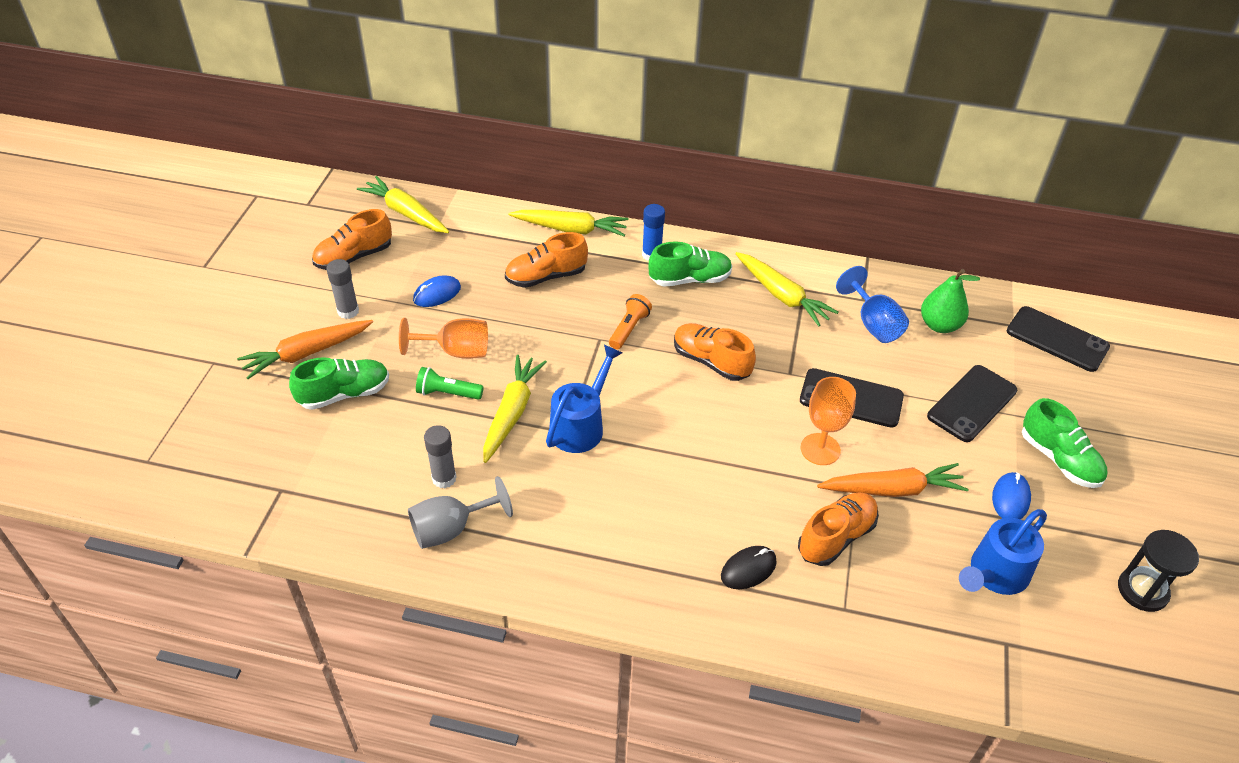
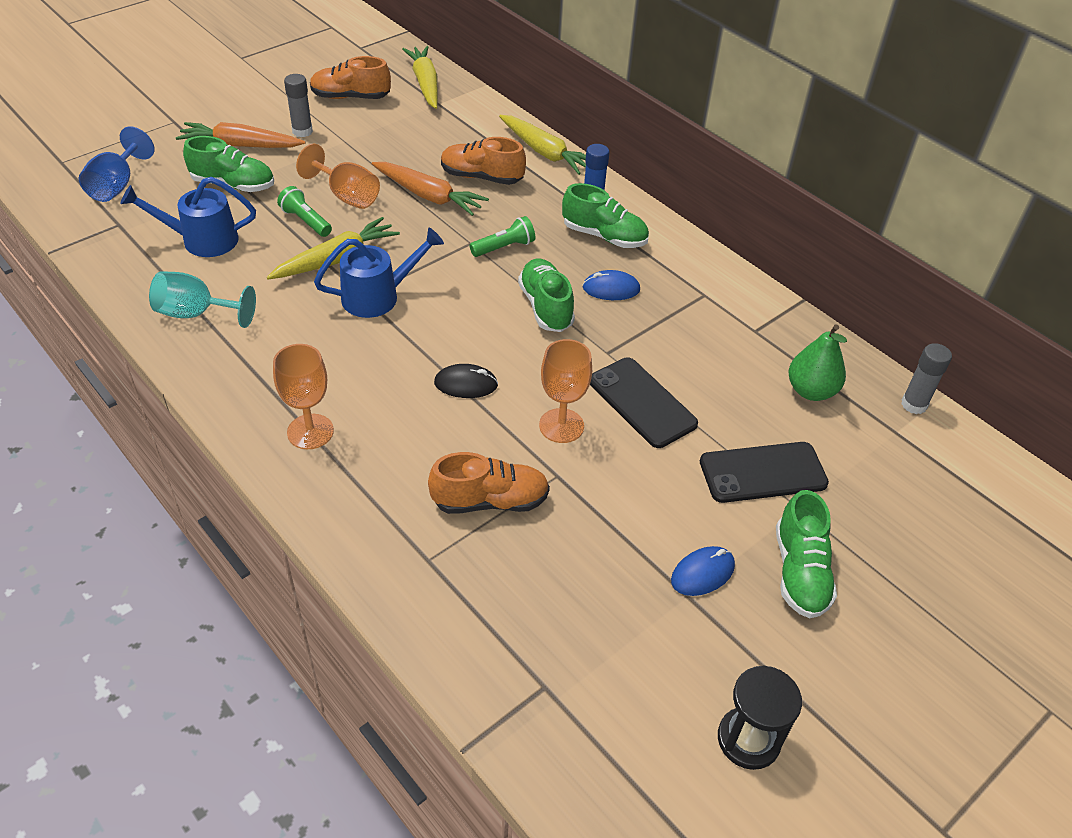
camera: 35 degrees right, 0 degrees up
(437, 294) = (381, 150): blue mouse -> blue mouse (611, 289)
(444, 478) = (233, 277): grey glue stick -> grey glue stick (914, 404)
(451, 529) = (196, 314): grey goblet -> turquoise goblet
(629, 329) = (504, 247): orange flashlight -> green flashlight
(656, 569) = (310, 431): none -> orange goblet
(711, 361) = (546, 307): orange shoe -> green shoe
(748, 569) = (383, 478): black mouse -> black mouse (466, 384)
(782, 295) = (676, 289): yellow carrot -> none
(873, 323) = (741, 355): blue goblet -> blue goblet (117, 185)
(892, 489) = (590, 496): orange carrot -> orange carrot (429, 196)
(994, 575) = (604, 624): blue watering can -> blue watering can (201, 240)
(1057, 339) = (933, 469): black phone -> none

